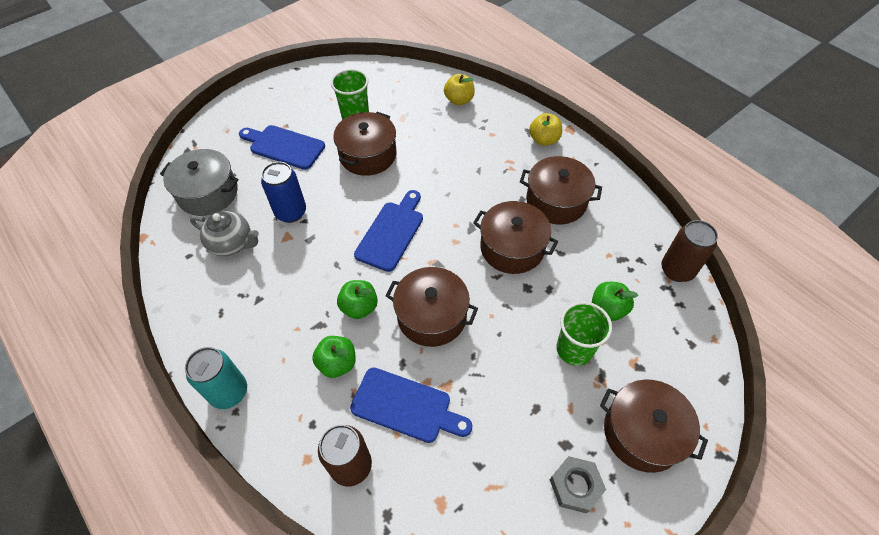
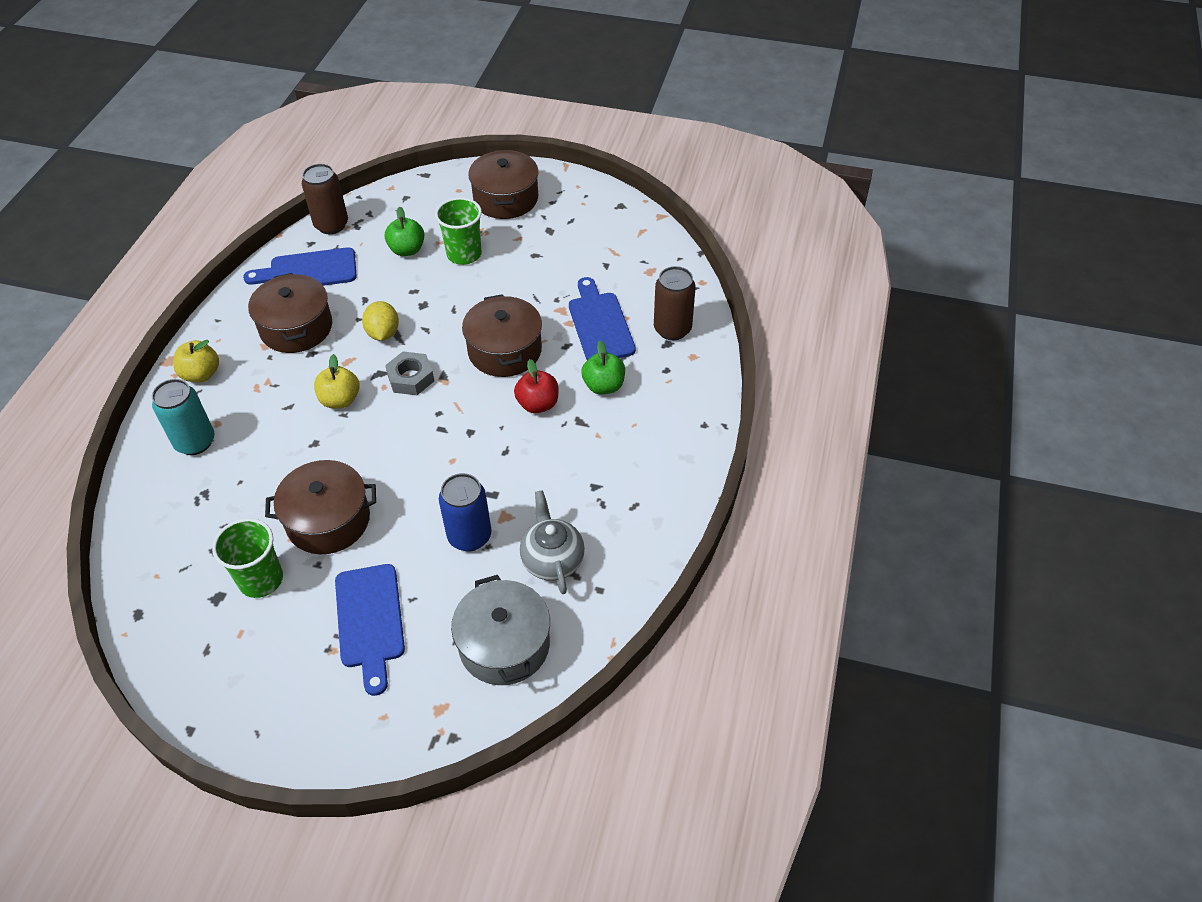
camera: 125 degrees left, 5 degrees down
(229, 392) = (694, 440): turquoise can -> turquoise can (195, 442)
(359, 307) = (538, 404): green apple -> red apple
(391, 233) = (431, 431): blue cutting board -> blue cutting board (308, 271)
(459, 100) = (166, 485): yellow apple -> yellow apple (340, 400)
(512, 248) = (383, 333): brown pot -> yellow lemon
(575, 486) = (575, 215): grey nut -> grey nut (411, 378)

